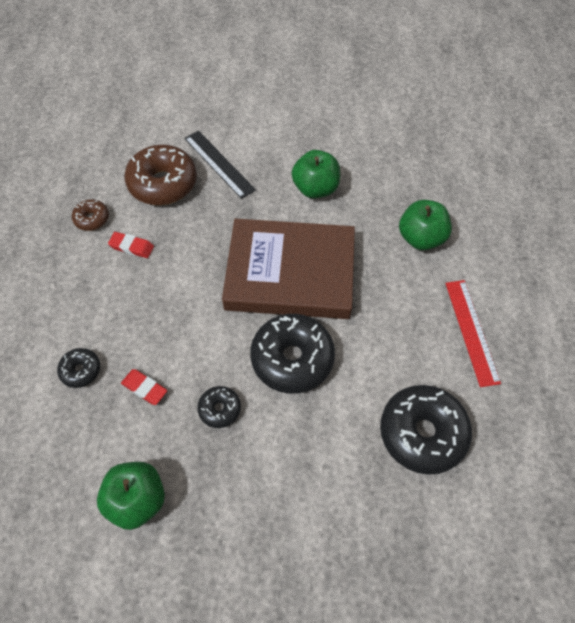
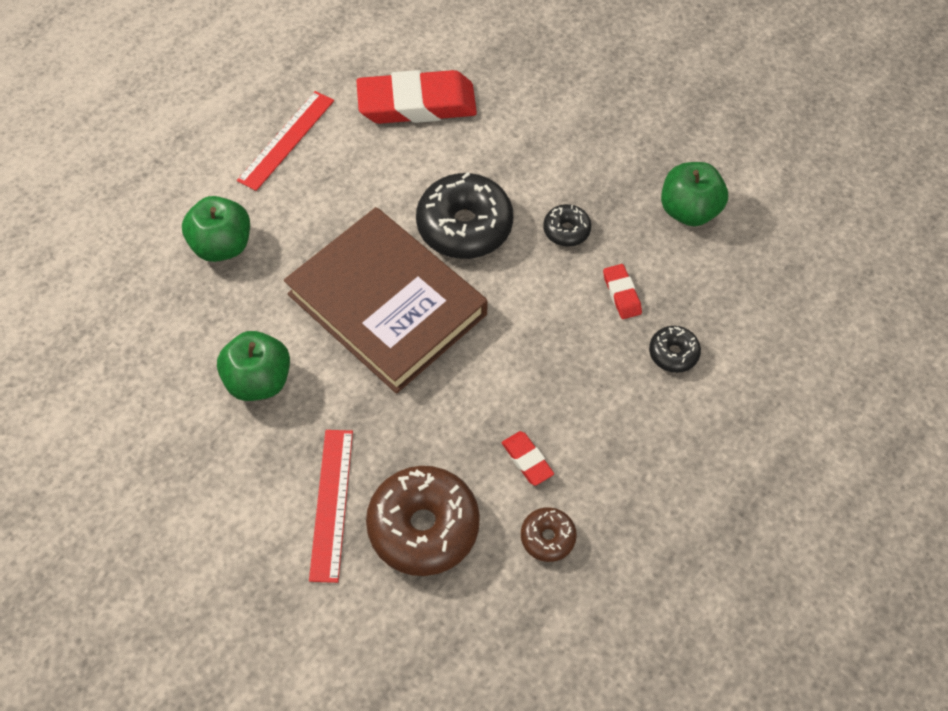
camera: 140 degrees left, 0 degrees up
(219, 164) = (331, 504): black ruler -> red ruler
(422, 433) = (417, 104): black donut -> red eraser

